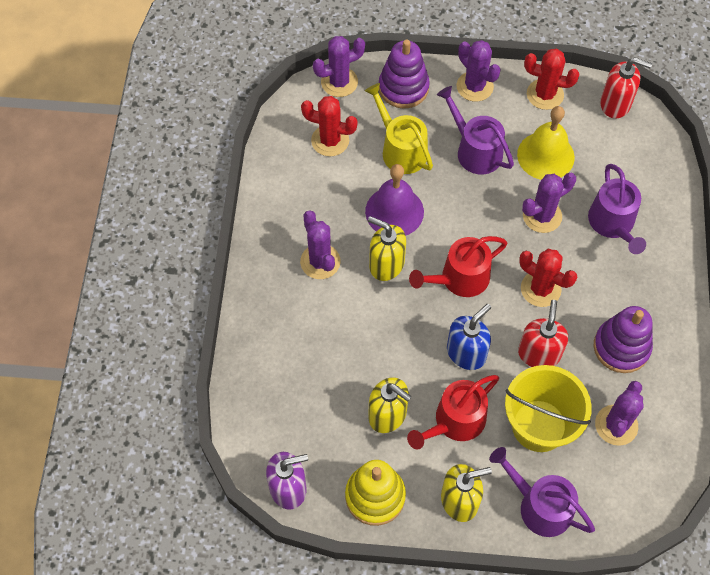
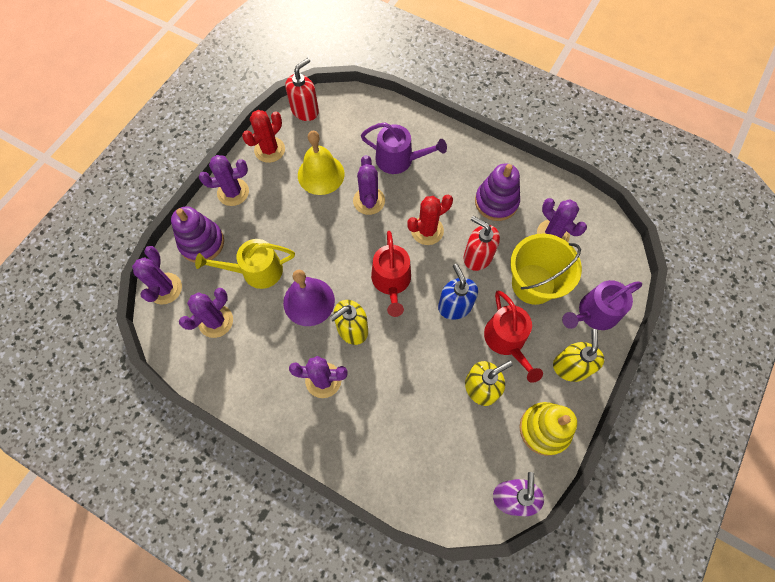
camera: 65 degrees left, 5 degrees up
(330, 140) = (216, 321): red cactus -> purple cactus
(475, 150) = (289, 218): purple watering can -> none

